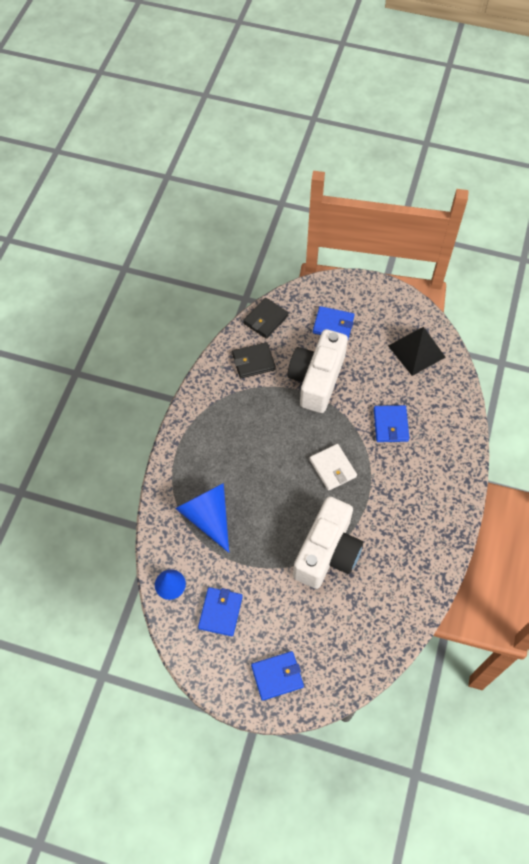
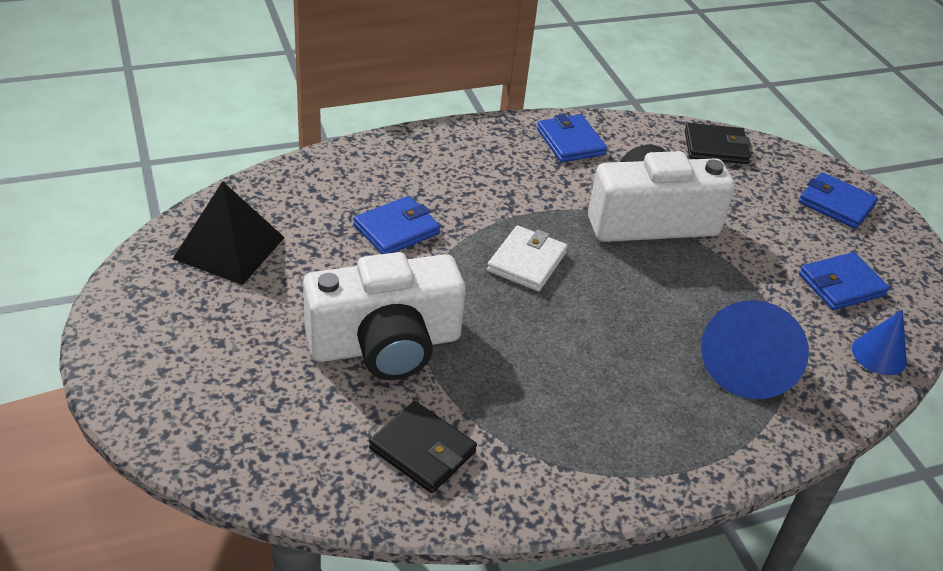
camera: 130 degrees left, 20 degrees down
(265, 319) = (307, 481): black wallet -> black wallet (715, 147)
(333, 325) = (246, 371): blue wallet -> blue wallet (570, 142)

